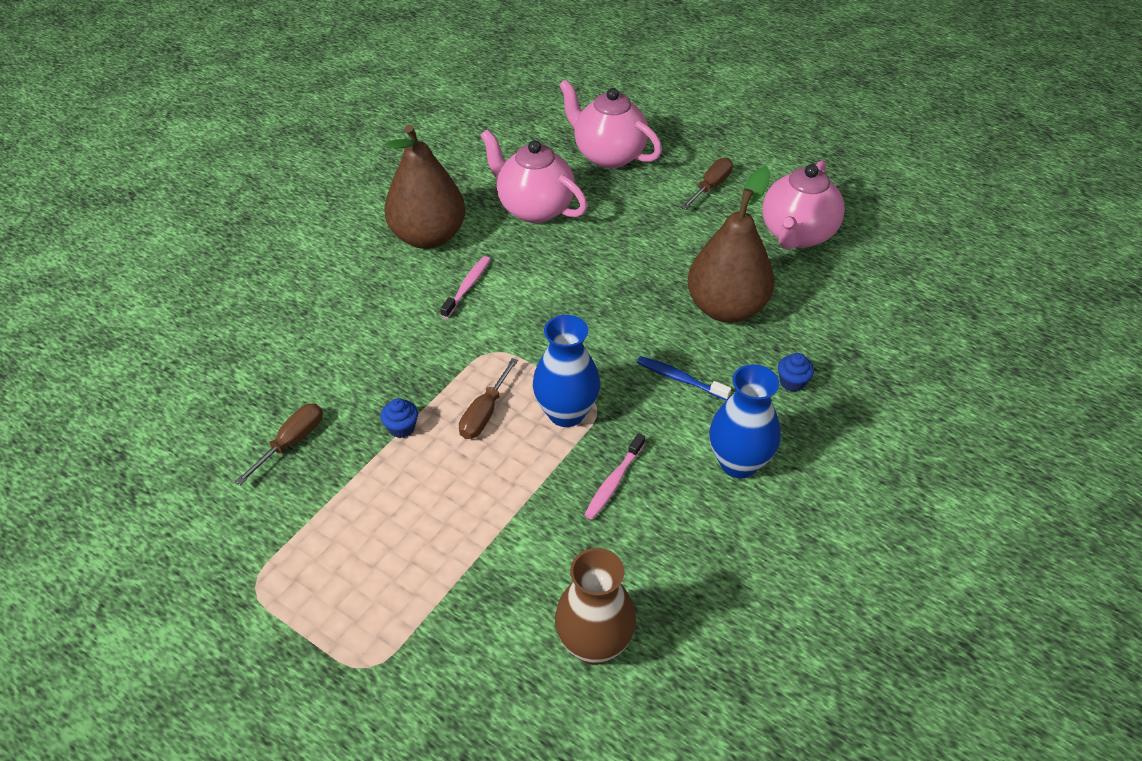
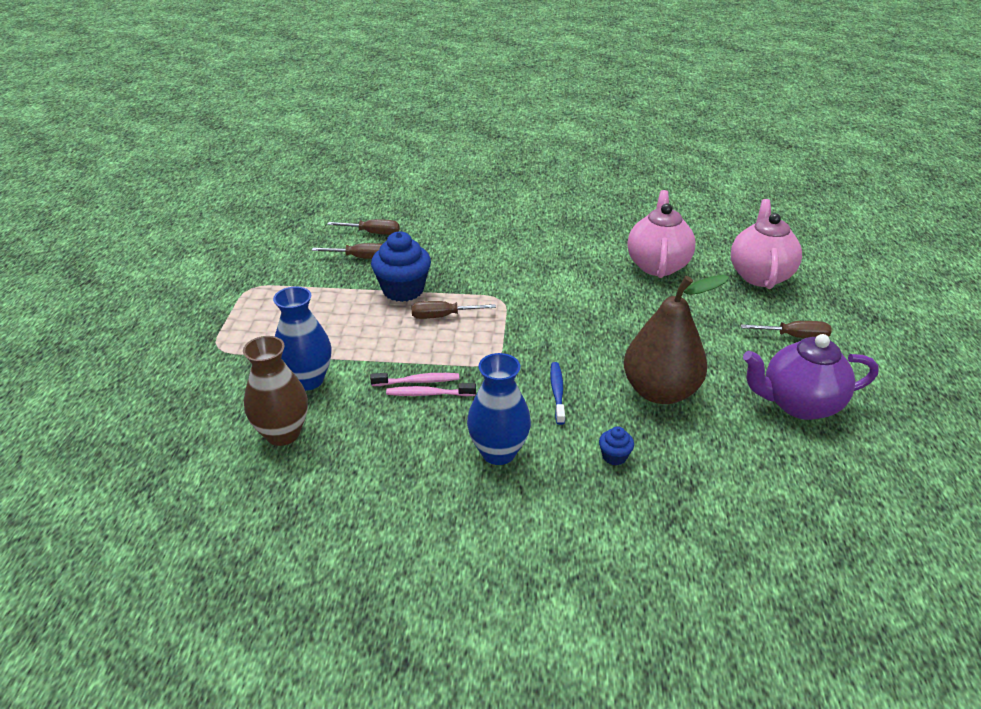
camera: 60 degrees right, 10 degrees down
(244, 408) = (372, 233): none -> brown screwdriver
(402, 428) = (403, 290): blue cupcake -> blue cupcake, size x2.17
(428, 237) = (577, 236): brown pear -> none
(467, 287) = (548, 267): pink toothbrush -> pink toothbrush (418, 381)
(566, 413) = (473, 350): blue vase -> blue vase (307, 380)
(797, 235) = (798, 404): pink teapot -> purple teapot

